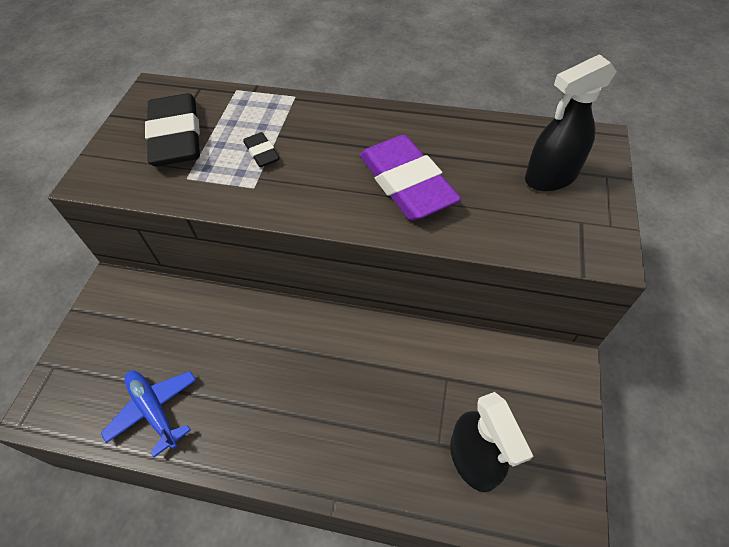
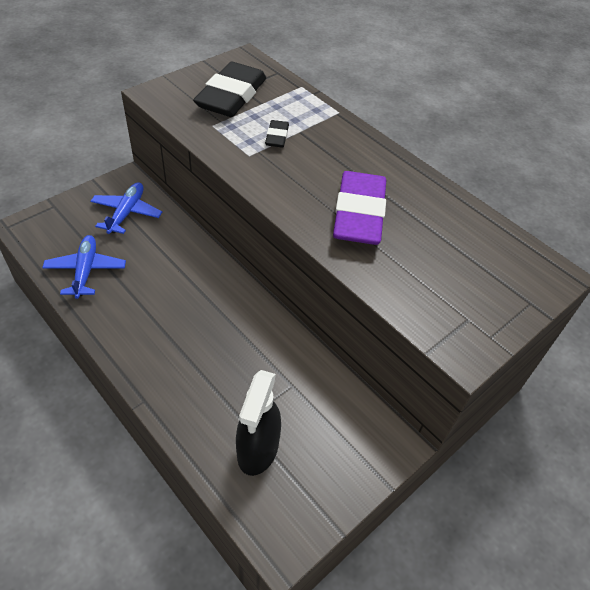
camera: 30 degrees right, 5 degrees down
(142, 320) = (126, 213): none -> blue plane
(550, 177) = (479, 275): black spray bottle -> none

